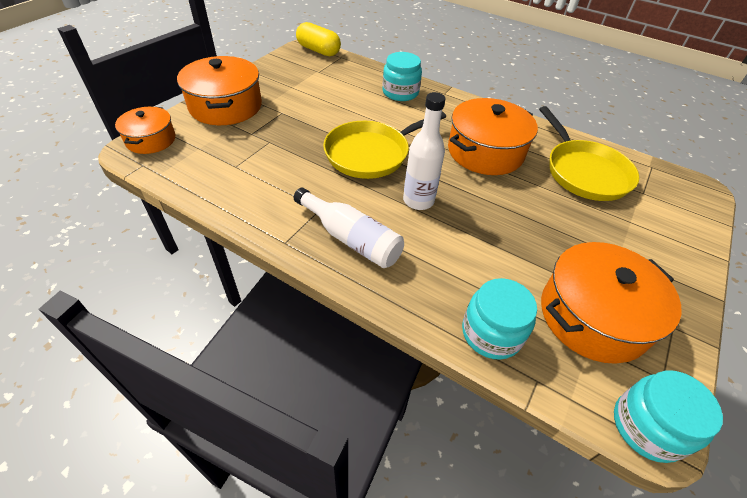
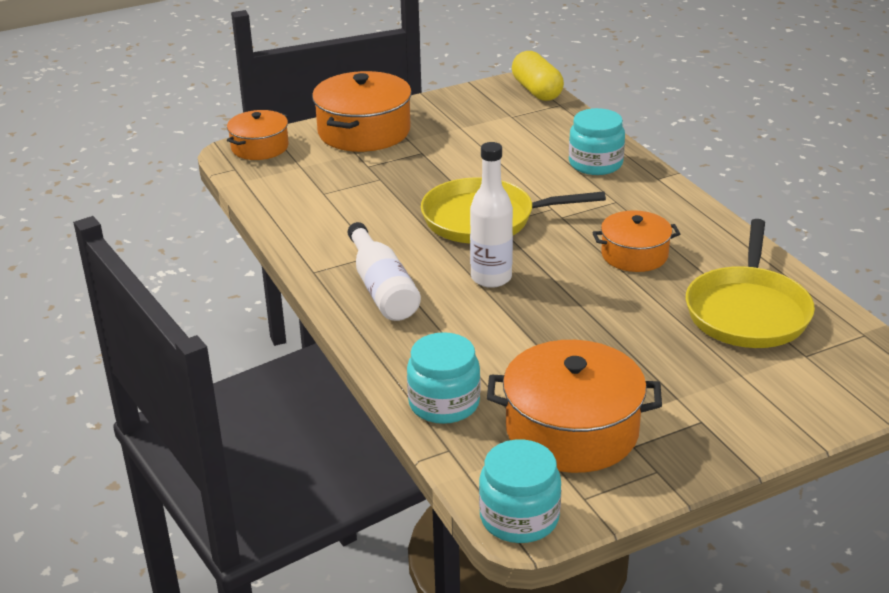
camera: 35 degrees right, 15 degrees down
(485, 152) = (634, 255): orange pot -> orange pot, size x0.61

